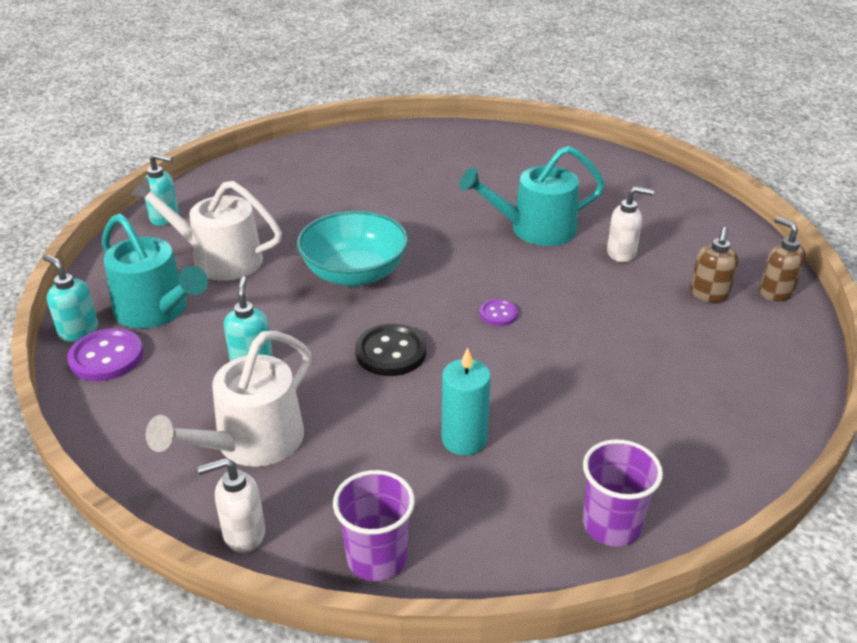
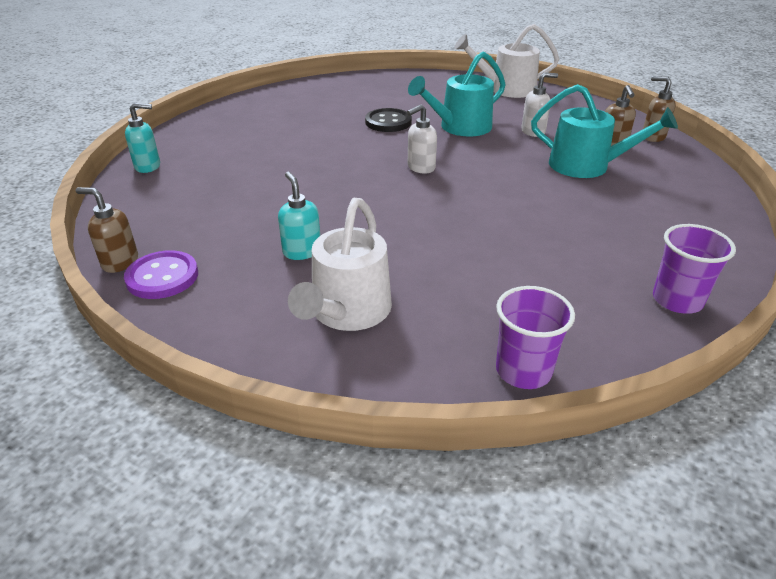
camera: 20 degrees left, 0 degrees up
(78, 331) = (120, 262): turquoise soap dispenser -> brown soap dispenser
(156, 310) = (187, 233): turquoise watering can -> turquoise watering can (586, 166)
(219, 259) = (219, 187): white watering can -> white watering can (506, 89)
(243, 534) = (394, 384): white soap dispenser -> white soap dispenser (420, 168)
(354, 273) = (344, 177): turquoise bowl -> none
(391, 352) = (415, 223): black button -> black button (388, 122)
(464, 439) = (521, 269): turquoise candle -> none
(498, 314) = (478, 183): purple button -> none

